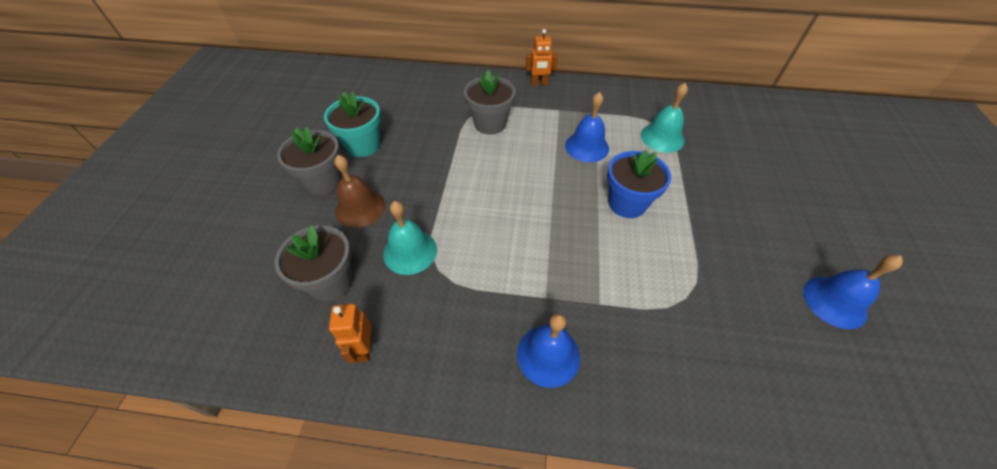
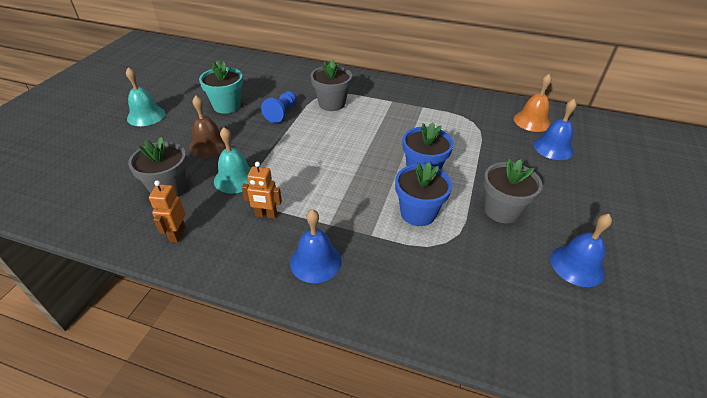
camera: 10 degrees right, 10 degrees down
(324, 181) = (188, 125): grey flower pot -> grey flower pot (501, 210)
(434, 146) = (282, 113): none -> blue pawn
(539, 84) = (383, 81): orange robot -> orange robot (266, 215)
(587, 147) = (405, 129): blue bell -> blue bell (553, 148)
(642, 263) = (418, 213): none -> blue flower pot
(662, 137) = (472, 130): turquoise bell -> turquoise bell (146, 116)
(721, 115) = (532, 121): none -> orange bell

